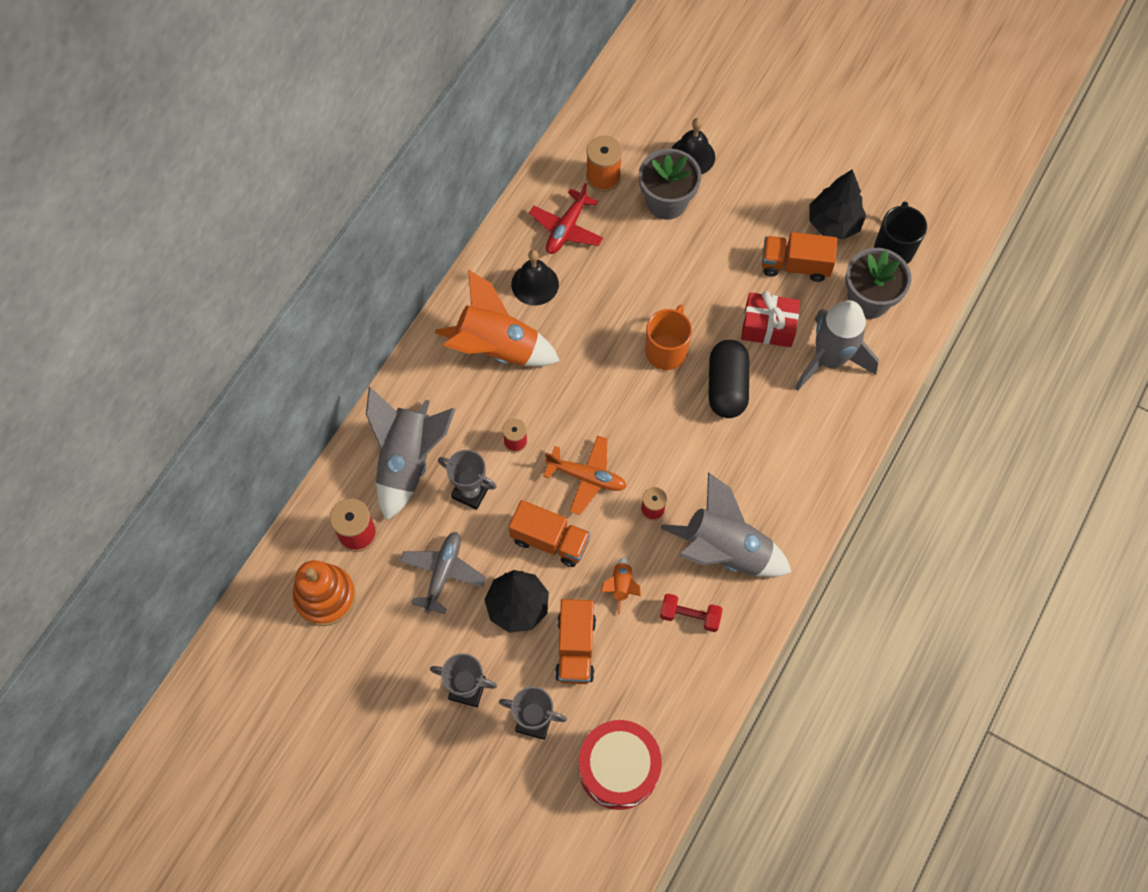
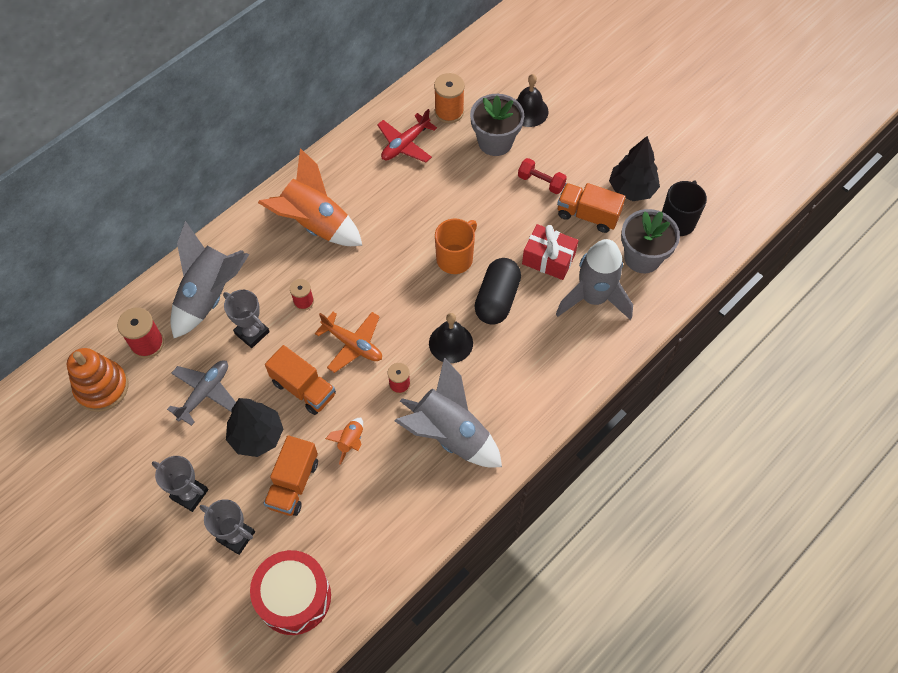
camera: 15 degrees right, 5 degrees down
(535, 284) = (364, 181): black bell -> black bell (451, 343)
(690, 616) = (401, 482): red dumbbell -> red dumbbell (541, 182)

